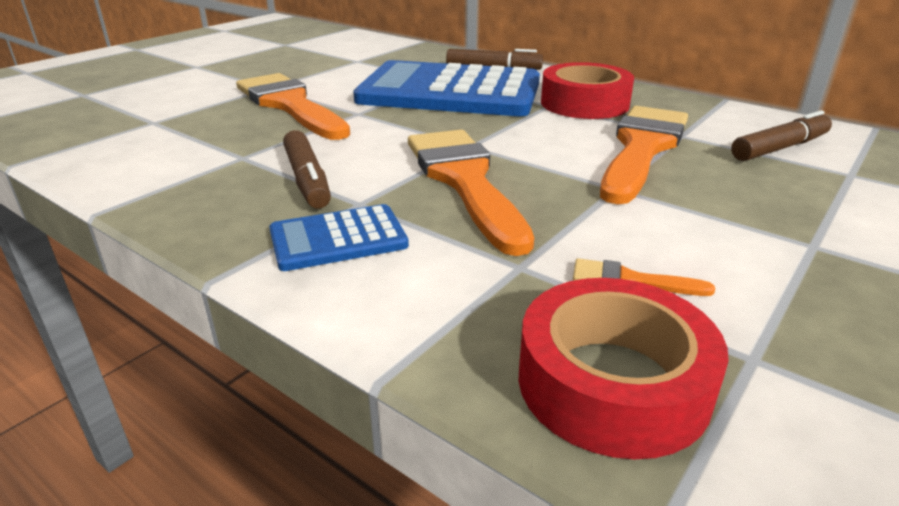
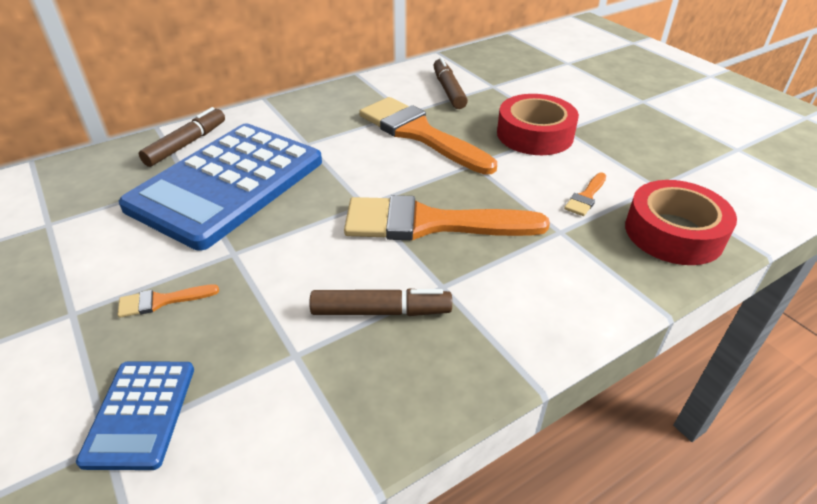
camera: 70 degrees left, 10 degrees up
(290, 105) = (162, 301): orange brush -> orange brush, size x0.41
(338, 239) = (499, 307): blue calculator -> blue calculator (140, 413)
(584, 103) = (319, 128): red tape -> red tape (534, 134)

